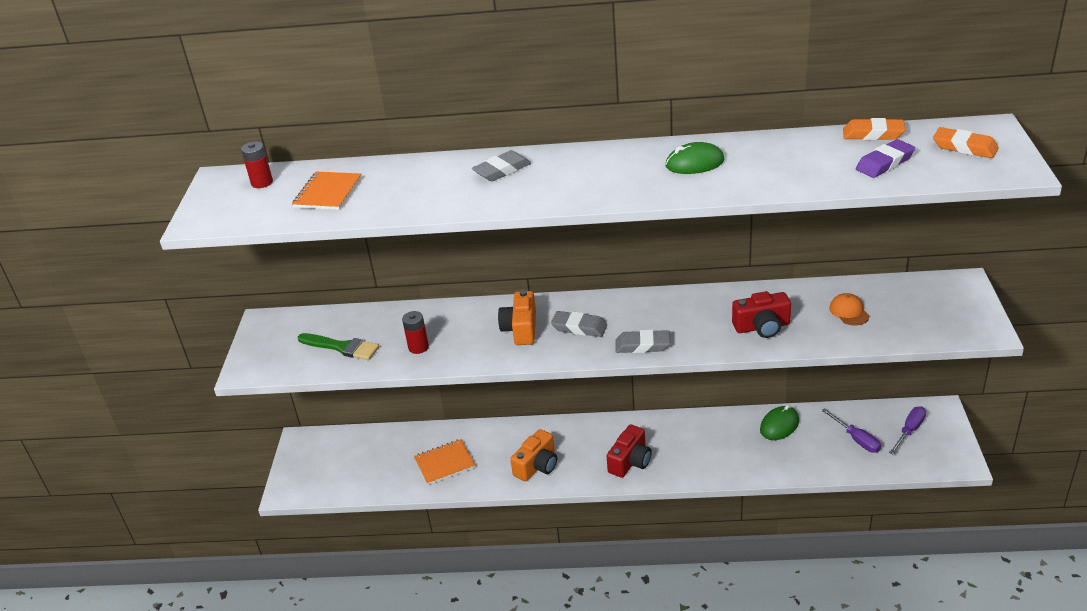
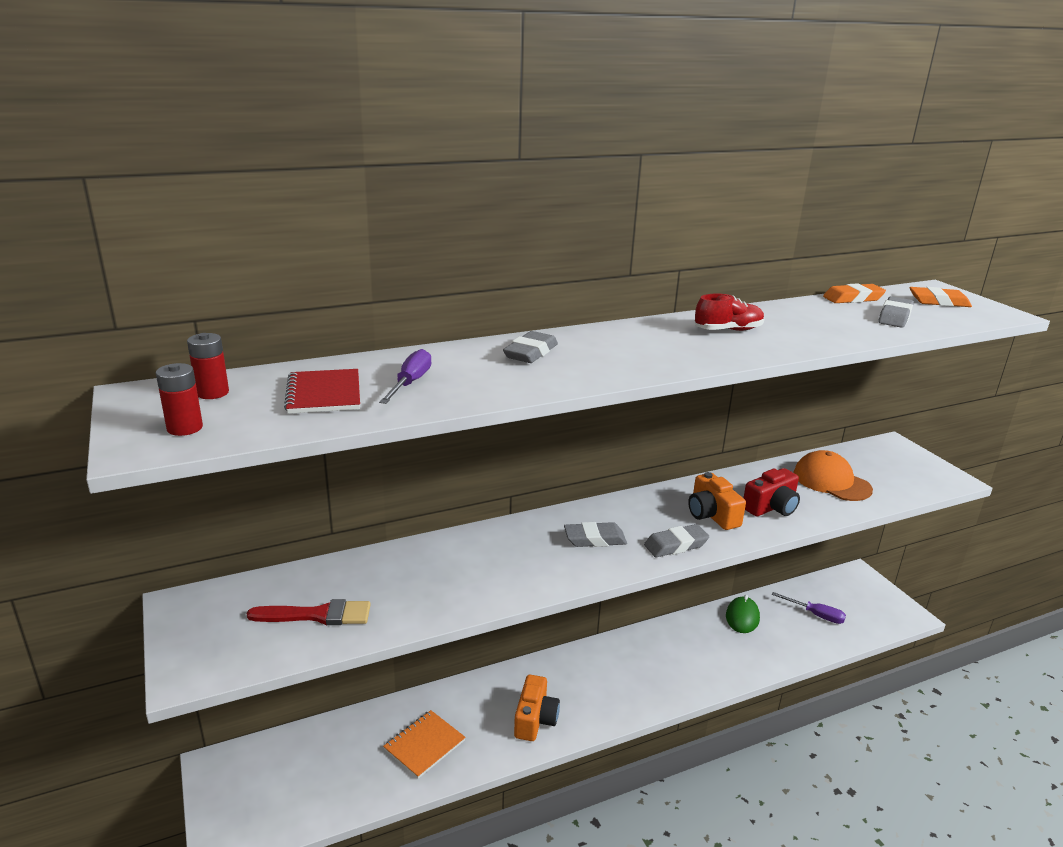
camera: 30 degrees left, 10 degrees down
(328, 193) = (324, 394): orange notebook -> red notebook
(342, 347) = (317, 615): green brush -> red brush
(418, 347) = (422, 595): red battery -> red battery (185, 428)
(521, 329) = (531, 552): orange camera -> orange camera (712, 515)
(630, 461) = (630, 688): red camera -> none
(694, 163) = (728, 330): green mouse -> red shoe
(849, 312) = (831, 481): orange cap -> orange cap, size x1.76
(884, 163) = (895, 317): purple eraser -> grey eraser
(909, 430) = (850, 597): purple screwdriver -> purple screwdriver (410, 383)

